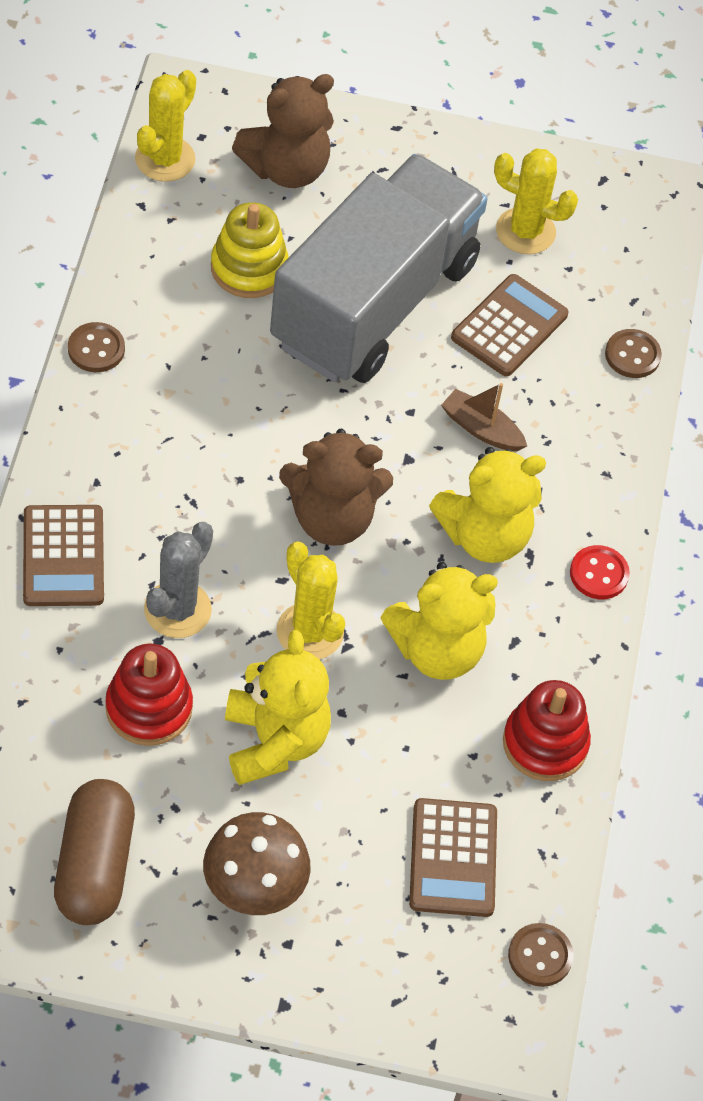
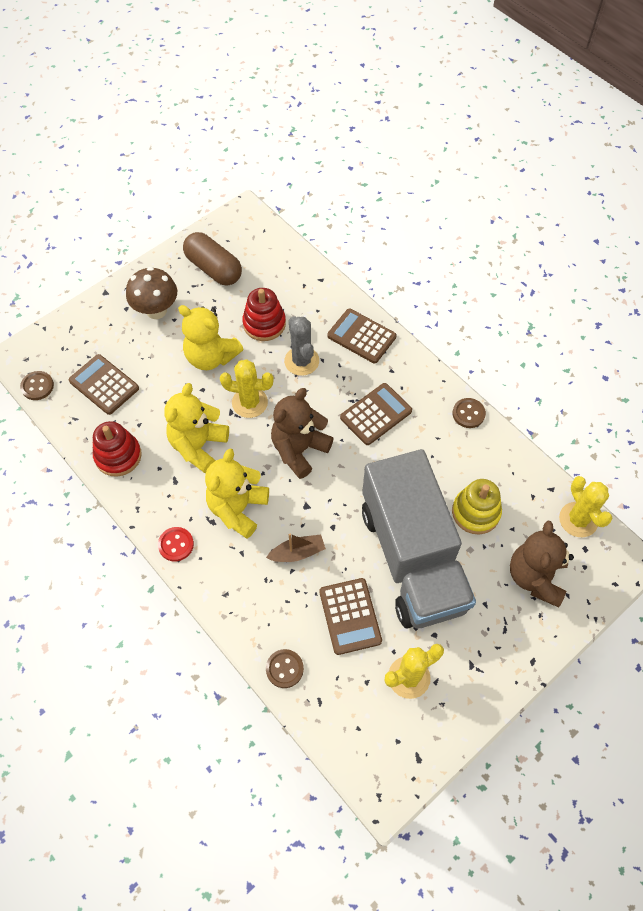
camera: 135 degrees right, 5 degrees up
(192, 459) = (376, 414): none -> brown calculator

